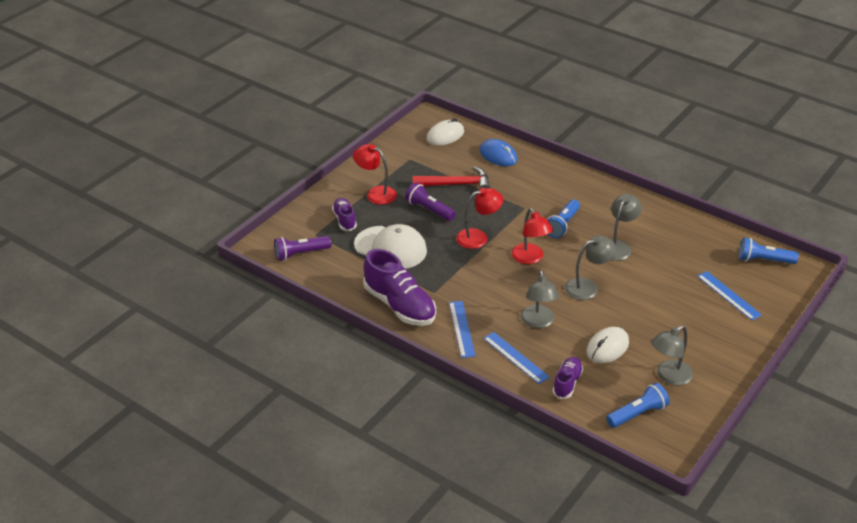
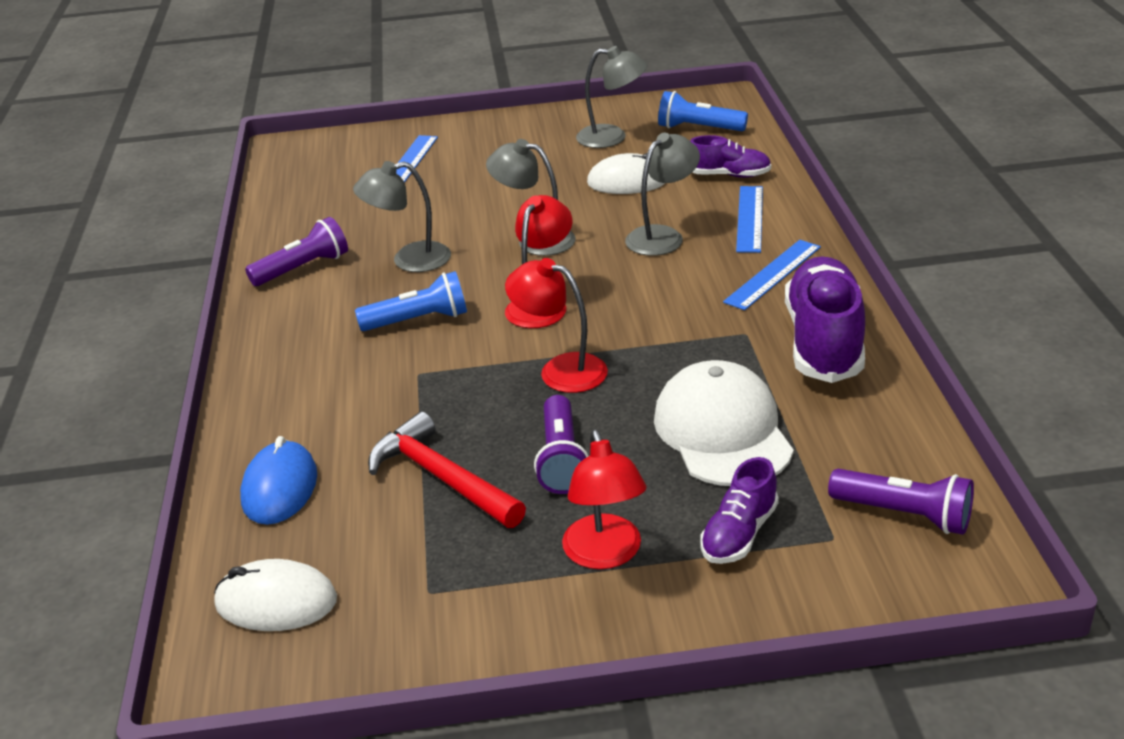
camera: 130 degrees left, 5 degrees down
(567, 383) = (729, 175): purple shoe -> purple shoe turned 150 degrees counterclockwise
(649, 218) = (303, 268): none -> purple flashlight
(764, 260) = (301, 170): blue flashlight -> none

